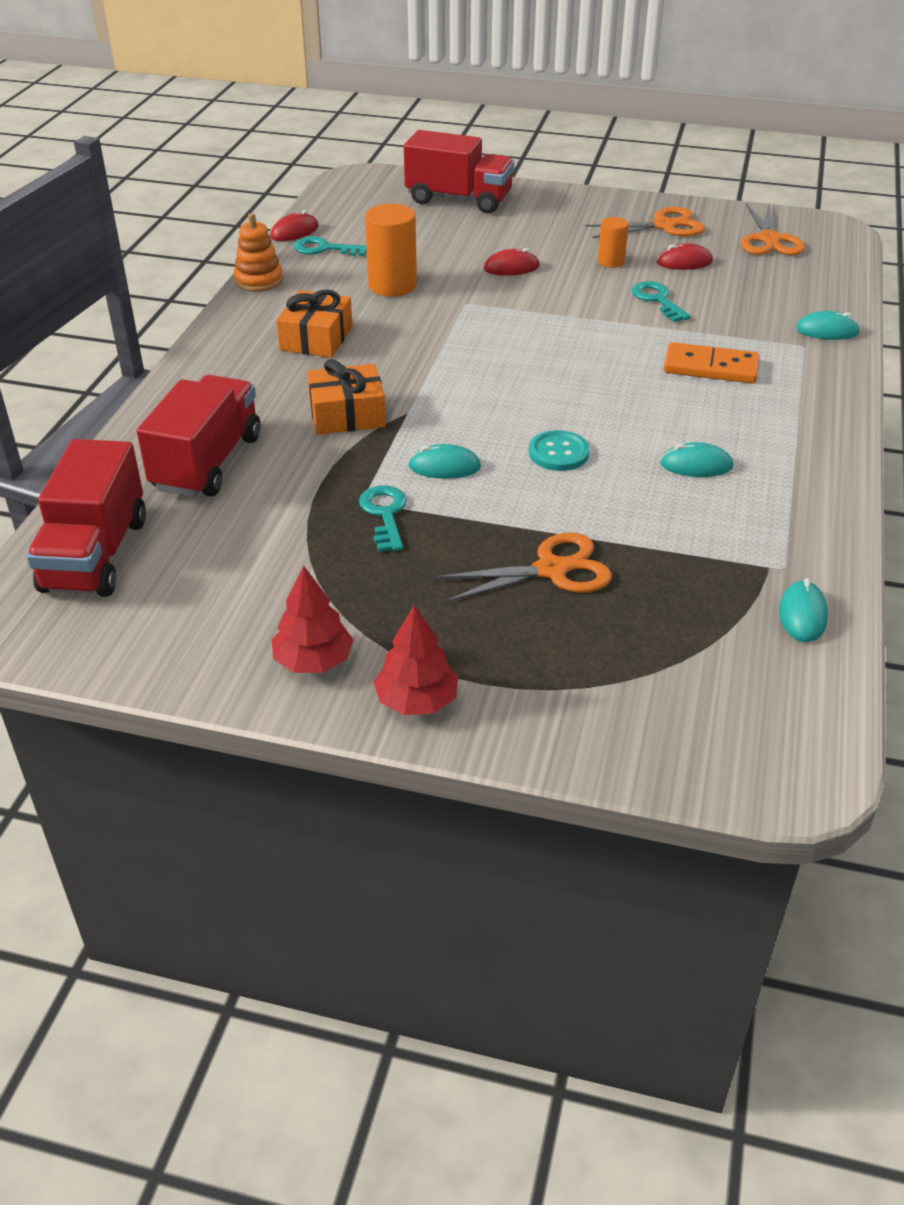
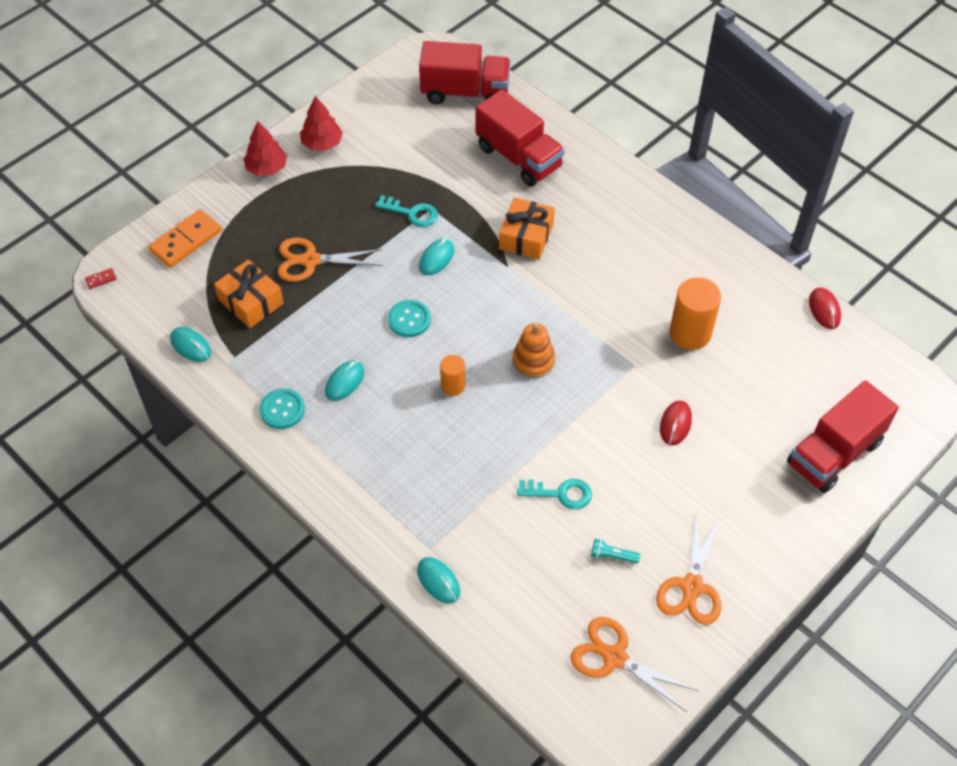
camera: 120 degrees right, 15 degrees up
(95, 555) = (465, 92): red truck -> red truck turned 150 degrees clockwise
(259, 281) = (745, 257): orange stacking toy -> orange stacking toy (533, 361)
(316, 338) = (634, 258): orange gift -> orange gift (251, 301)
(324, 249) = (780, 316): turquoise key -> none
(551, 570) = (311, 260): orange scissors -> orange scissors turned 75 degrees clockwise
(611, 262) = (645, 501): orange cylinder -> orange cylinder (453, 386)
(684, 262) = (612, 556): red mouse -> turquoise flashlight
(710, 368) = (443, 464): orange domino -> orange domino (186, 241)
(787, 494) = (282, 410): none -> turquoise button
(816, 782) = (101, 279): none -> red domino
(827, 331) = (438, 581): turquoise mouse -> turquoise mouse turned 75 degrees counterclockwise

